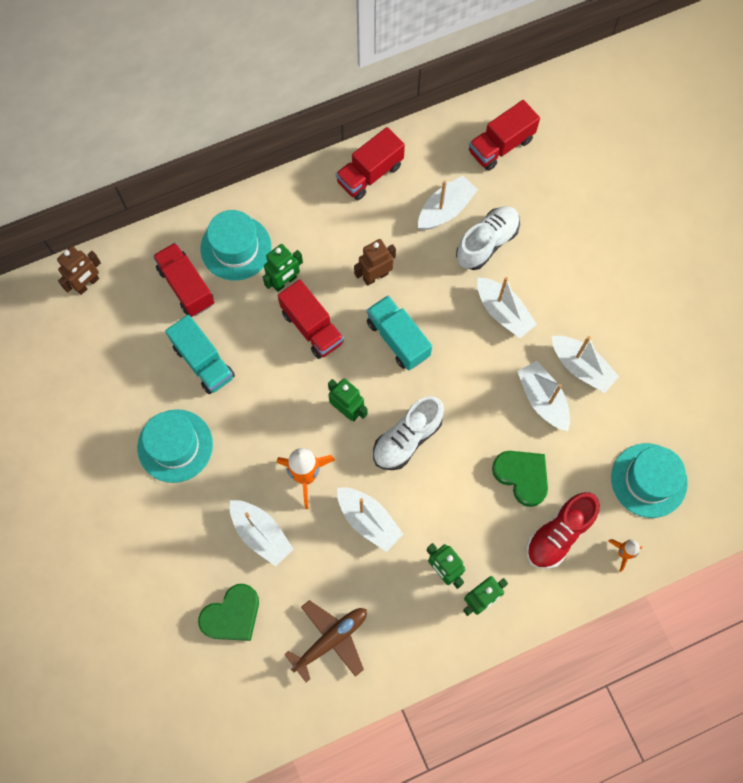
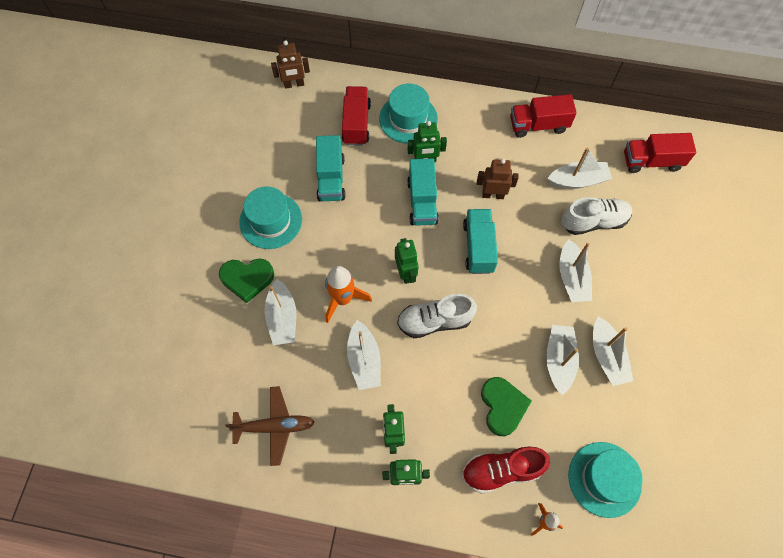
camera: 35 degrees right, 5 degrees down
(232, 615) = (221, 360): green heart -> green heart (247, 279)
(312, 327) = (422, 201): red truck -> turquoise truck

